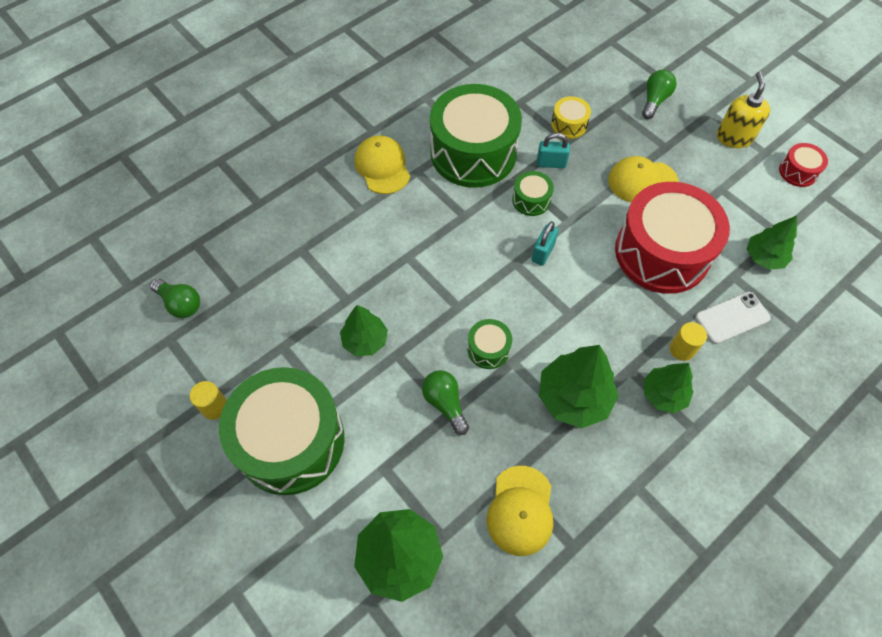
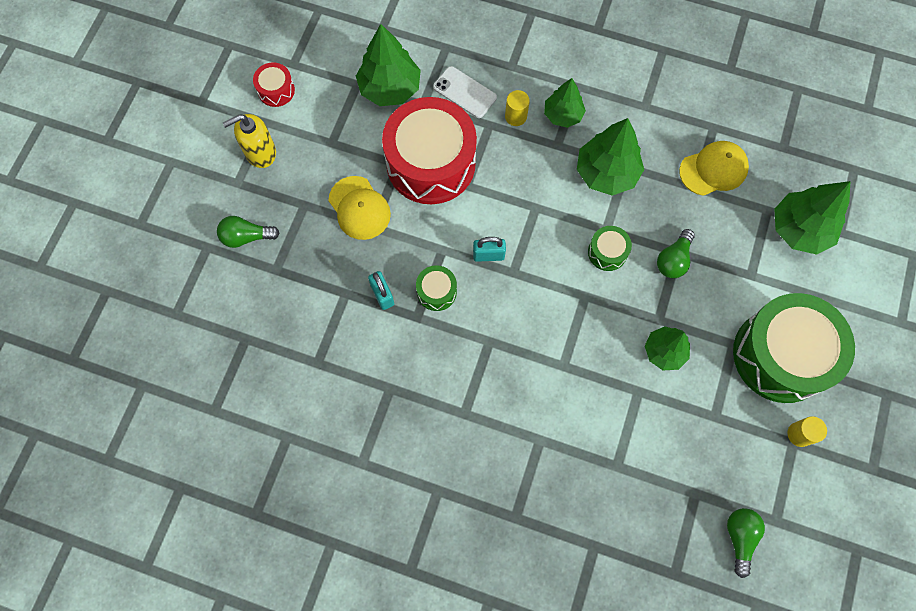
camera: 120 degrees left, 10 degrees up
(382, 167) = (478, 451): yellow cap -> none
(473, 153) = (410, 372): green drum -> none
(569, 125) = (322, 301): yellow drum -> none
(764, 257) = (389, 88): green tree -> green tree, size x1.57

